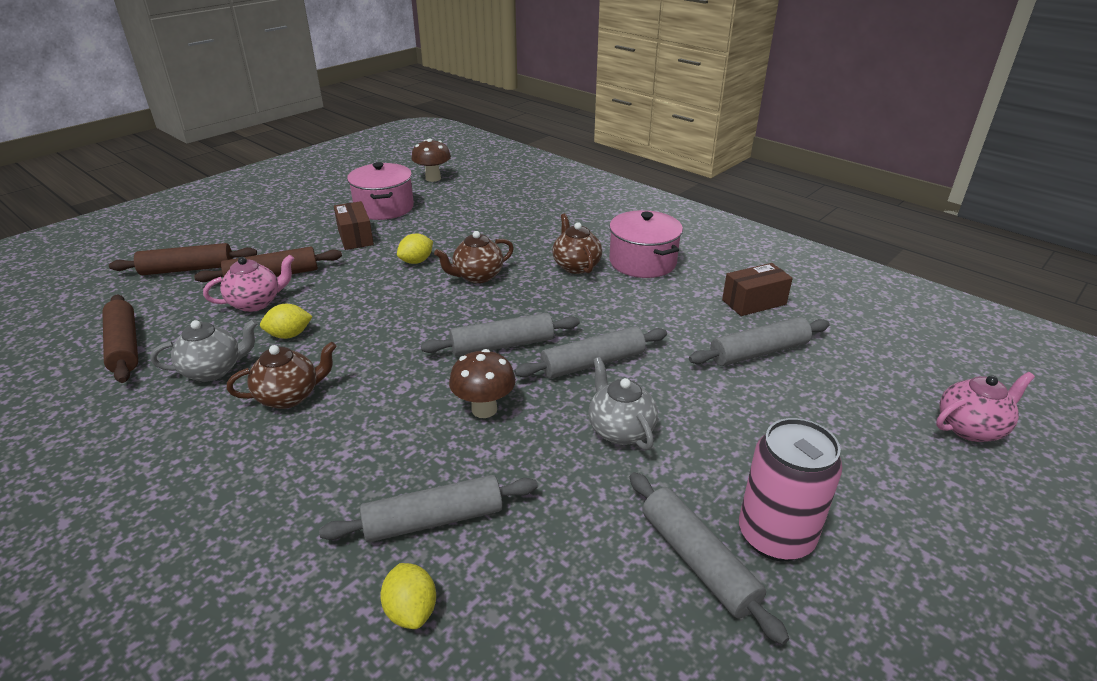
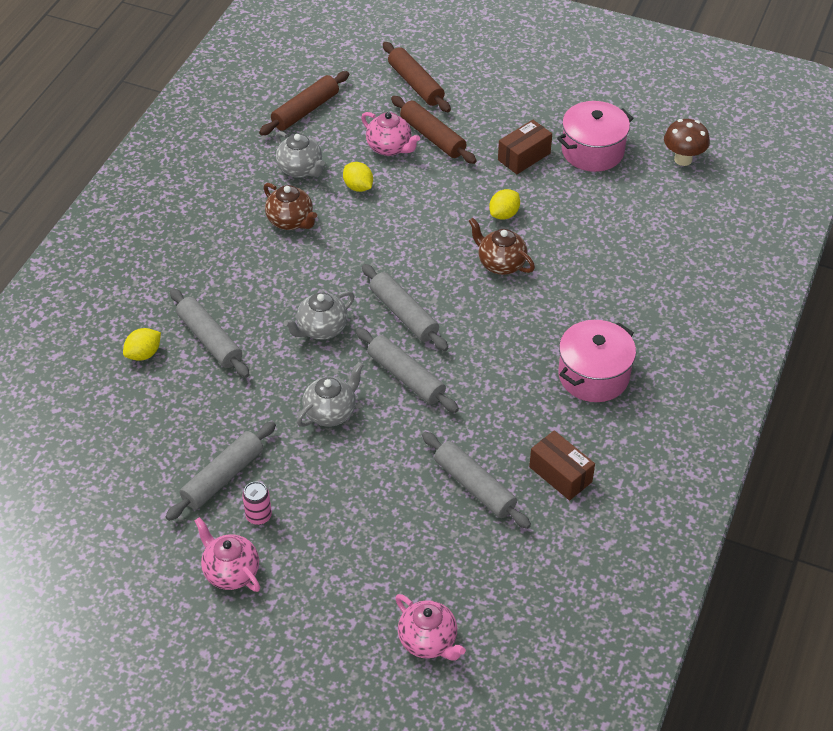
camera: 70 degrees right, 15 degrees up
(416, 261) = (504, 214): yellow lemon -> yellow lemon turned 75 degrees counterclockwise
(484, 409) = (321, 329): brown mushroom -> grey teapot
(576, 266) = (557, 327): brown teapot -> none
(775, 536) = (258, 516): pink can -> pink can, size x0.49
(875, 591) = (231, 572): none -> pink teapot

